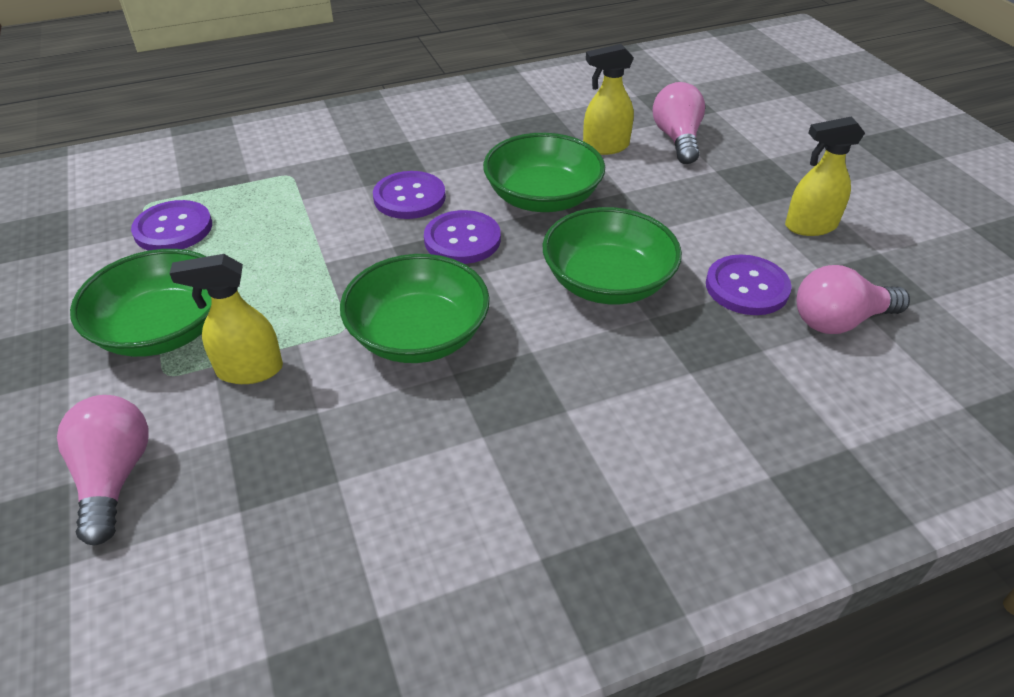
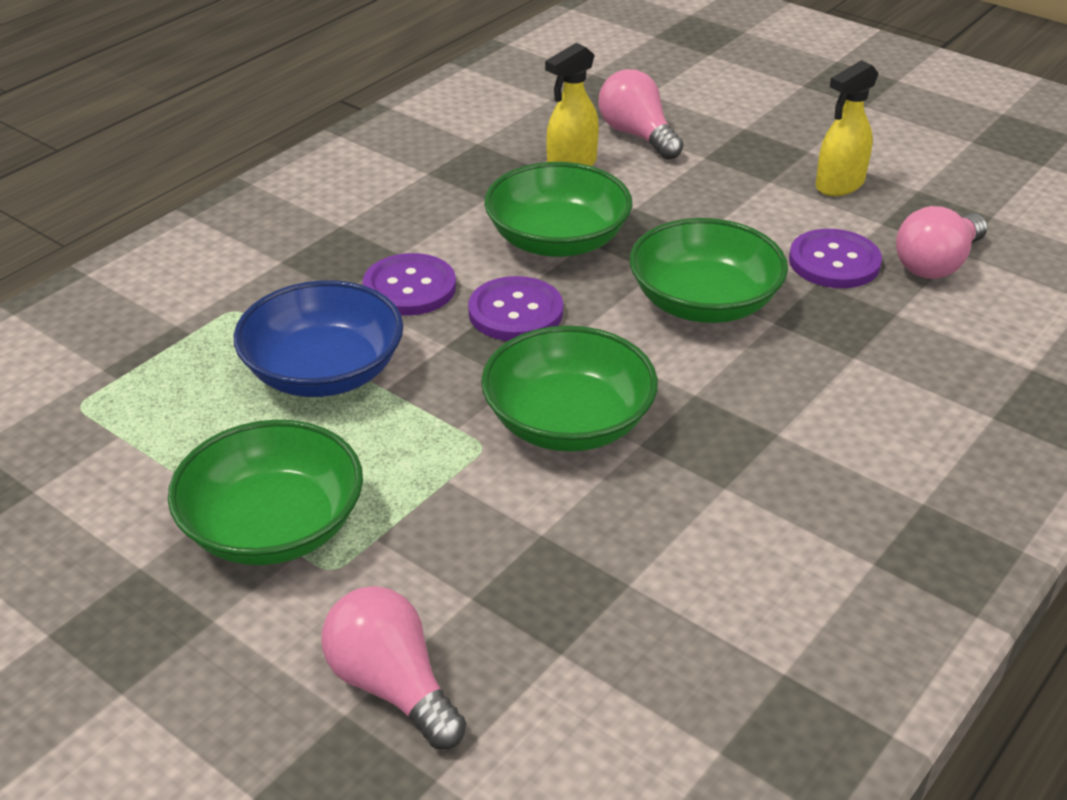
camera: 30 degrees left, 5 degrees down
(173, 229) = (153, 419): purple button -> none
(249, 370) = (423, 527): yellow spray bottle -> none
(299, 235) = (324, 372): none -> blue bowl

